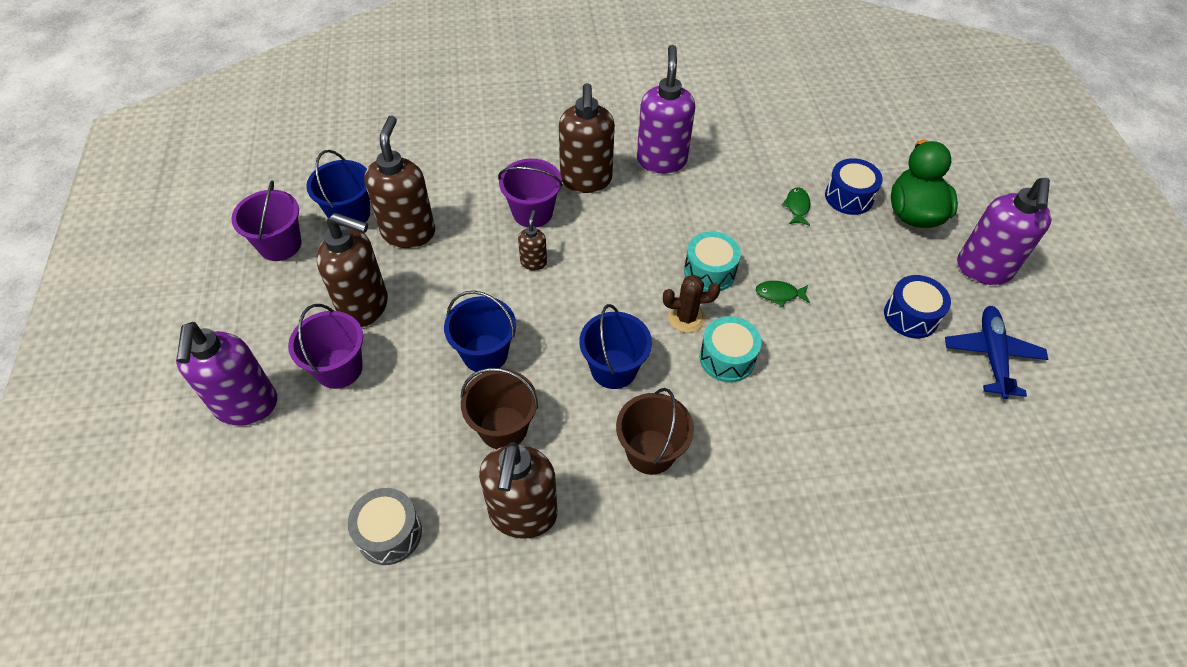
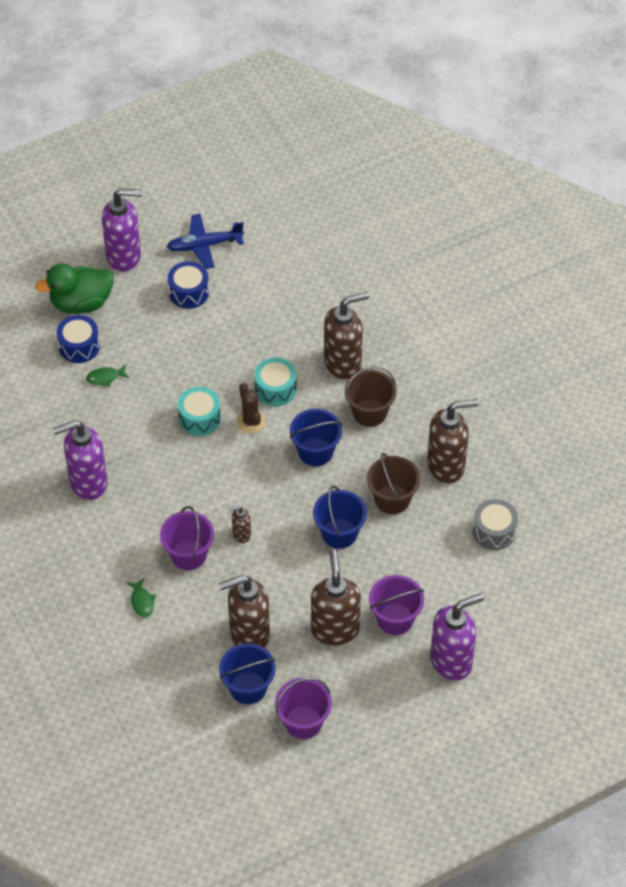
camera: 110 degrees left, 0 degrees up
(586, 180) = (135, 529): brown soap dispenser -> brown soap dispenser (343, 363)
(779, 294) = (203, 371): green fish -> green fish (142, 601)

